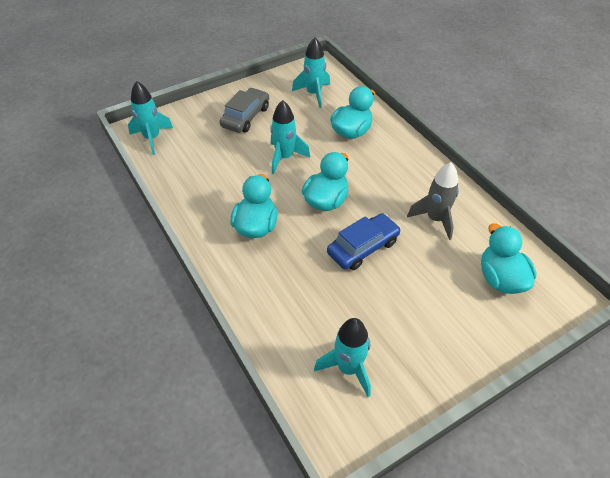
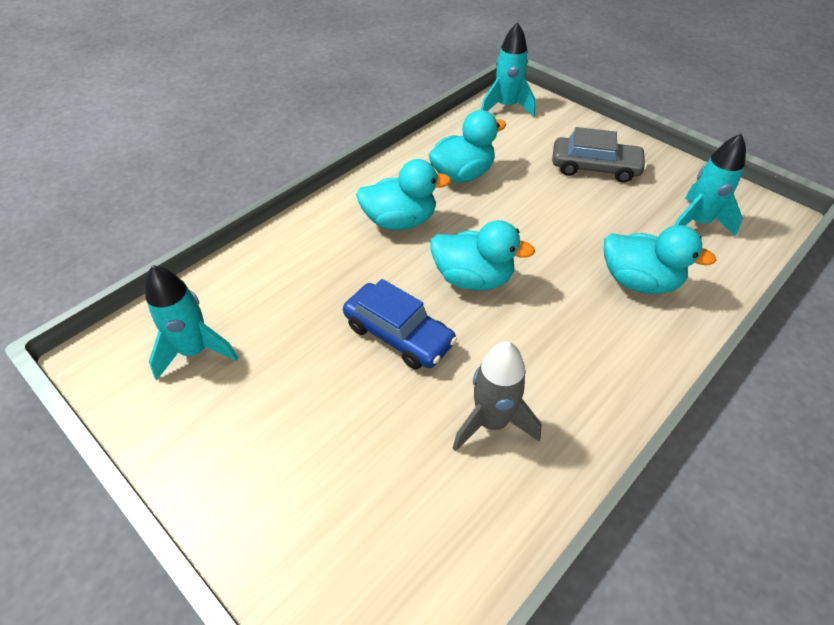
camera: 75 degrees right, 0 degrees up
(284, 157) = (537, 220): turquoise rocket -> none
(500, 279) = (387, 540): turquoise duck -> turquoise duck (462, 174)

